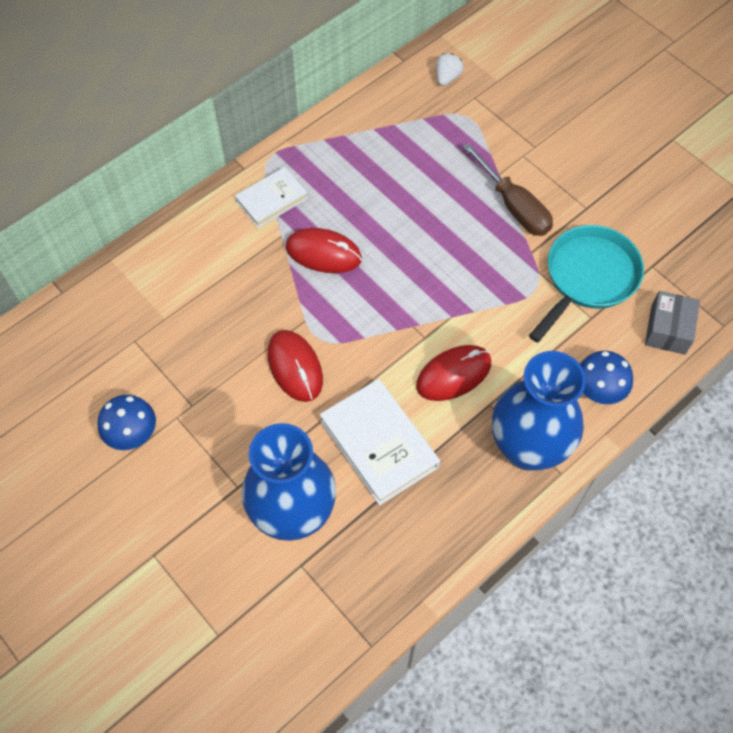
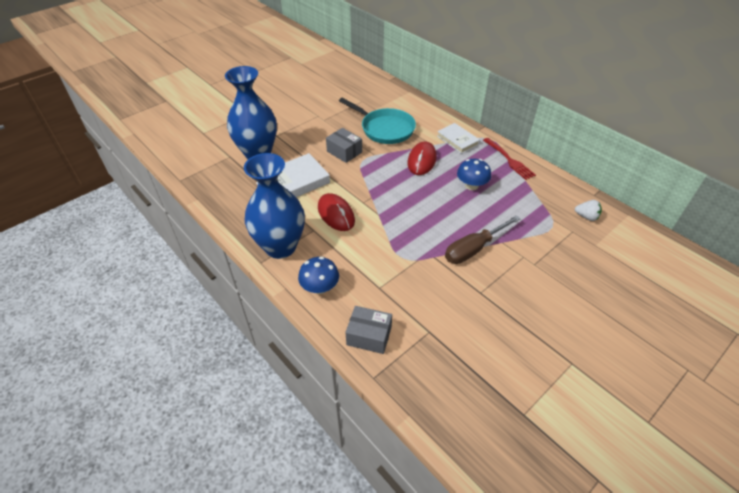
camera: 90 degrees right, 15 degrees down
(132, 433) = (310, 103): blue mushroom -> blue mushroom (471, 185)
(295, 367) = (344, 152): red mouse -> grey box
(325, 140) = (509, 160): none -> red fork
(588, 278) = (414, 288): turquoise pan -> turquoise pan (384, 129)

